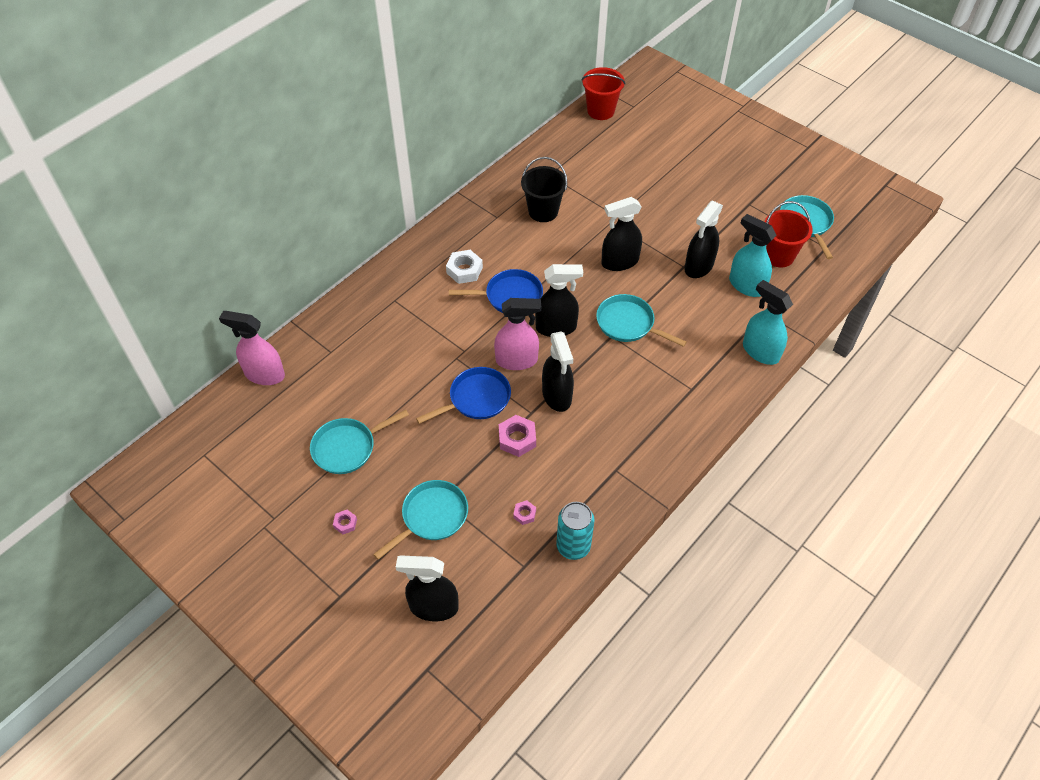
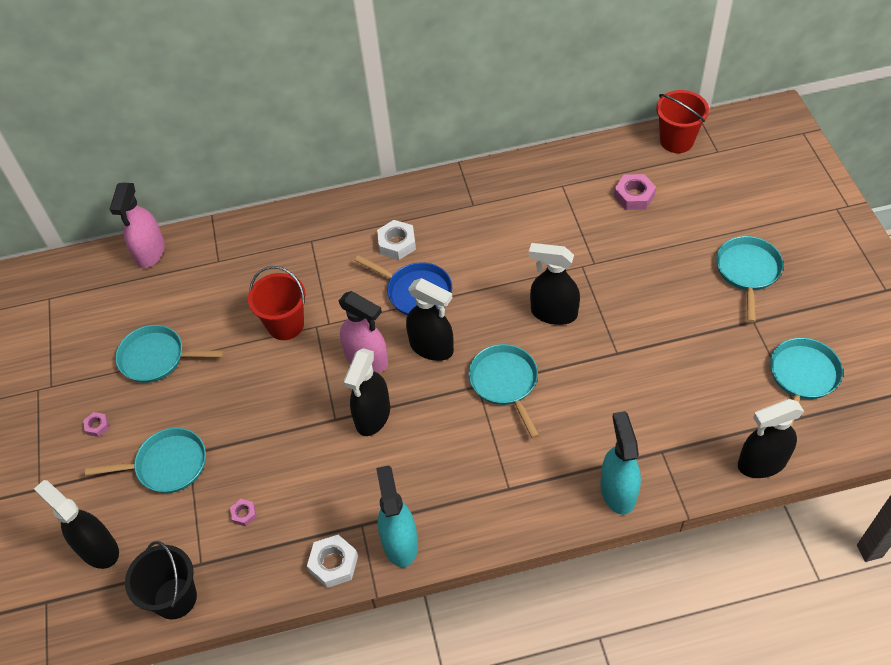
camera: 40 degrees right, 0 degrees up
(264, 374) = (150, 252): pink spray bottle -> pink spray bottle turned 135 degrees counterclockwise
(476, 399) = (299, 376): blue pan -> none
(517, 439) = (300, 437): pink nut -> pink nut (634, 196)
(543, 211) = (523, 221): black bucket -> black bucket (175, 598)
(573, 546) = (258, 574): turquoise can -> none
(620, 506) = (333, 564): none -> white nut
(698, 266) = (633, 362): black spray bottle -> black spray bottle (761, 463)
(719, 175) = (747, 271): none -> turquoise pan
(746, 285) = (667, 410): turquoise spray bottle -> turquoise spray bottle (400, 542)
(778, 256) = (735, 397): red bucket -> red bucket (285, 325)

